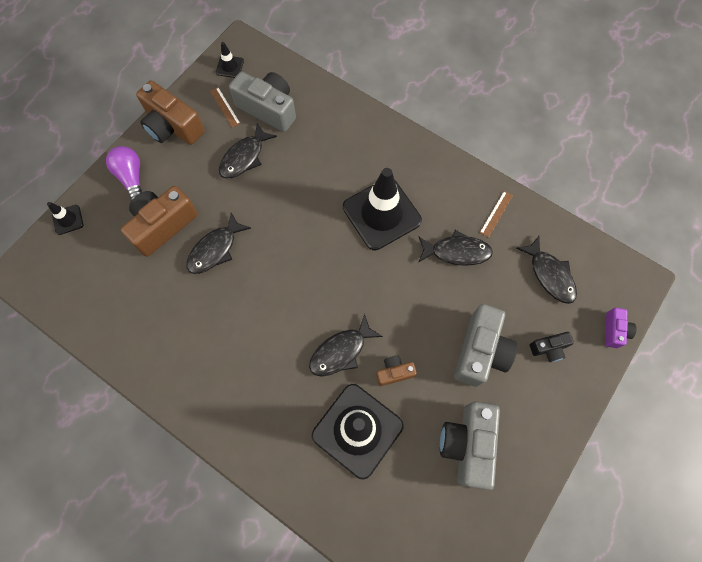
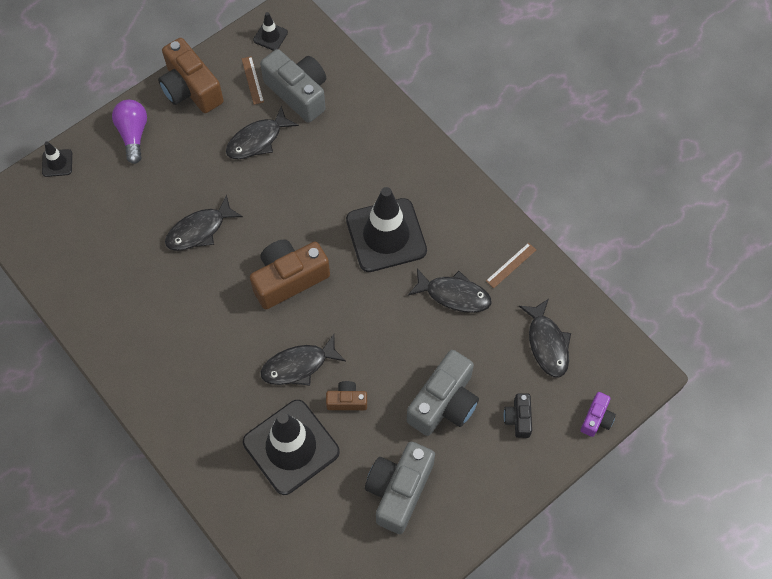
camera: 15 degrees right, 5 degrees down
(163, 225) = (152, 192): brown camera -> brown camera (289, 279)
(548, 348) = (518, 418): black camera -> black camera turned 90 degrees clockwise

